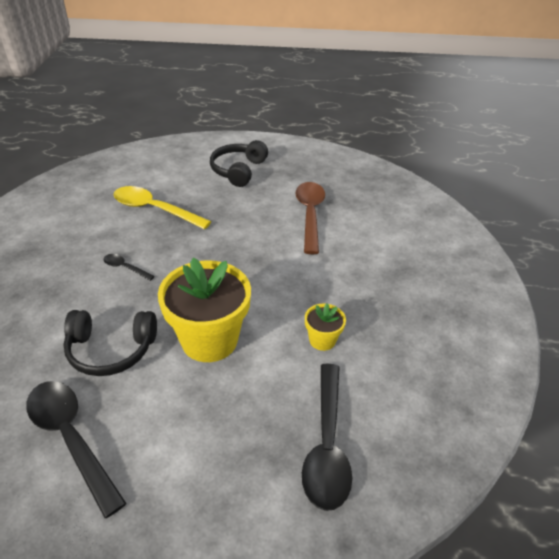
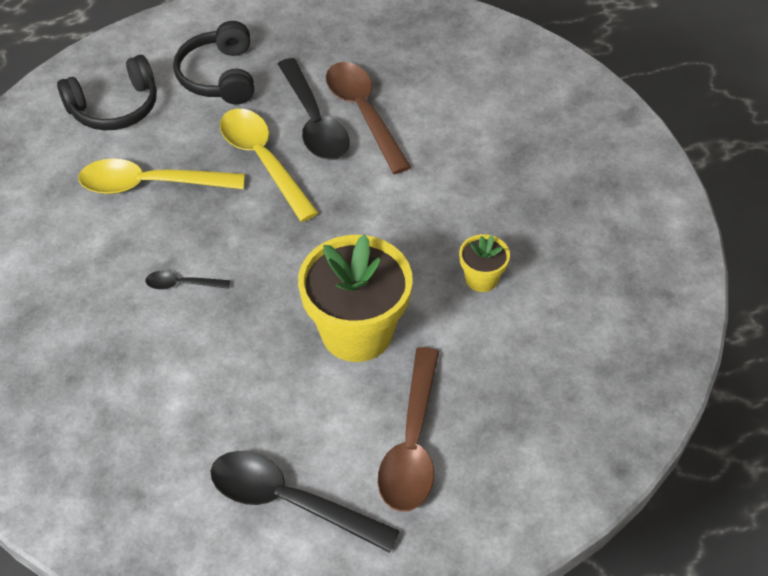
camera: 25 degrees left, 10 degrees up
(111, 349) = (252, 392): black headphones -> black headphones (115, 107)
(189, 437) = (412, 443): none -> brown spoon
(229, 219) = (263, 161): none -> yellow spoon
(327, 444) = (553, 388): black spoon -> black spoon (314, 121)

